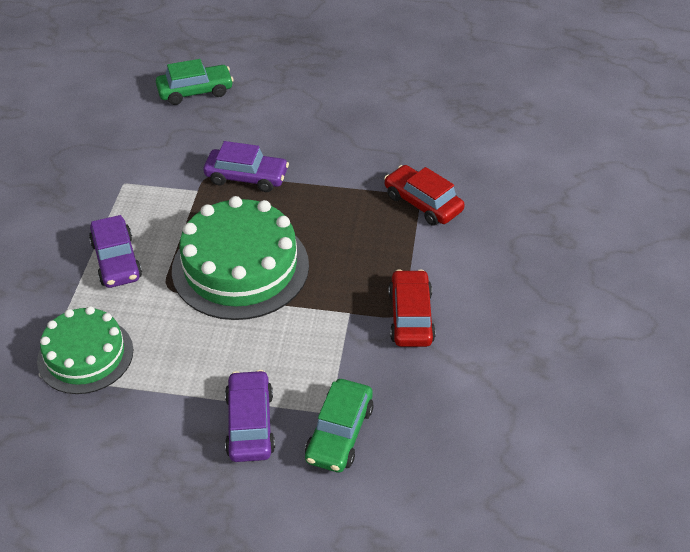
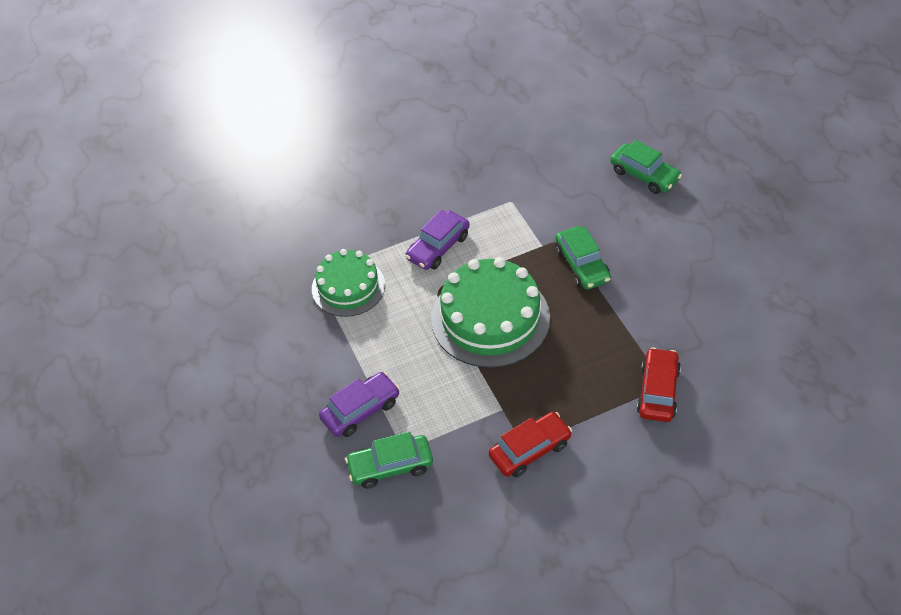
camera: 60 degrees right, 5 degrees up
(246, 177) = (582, 265): purple car -> green car

